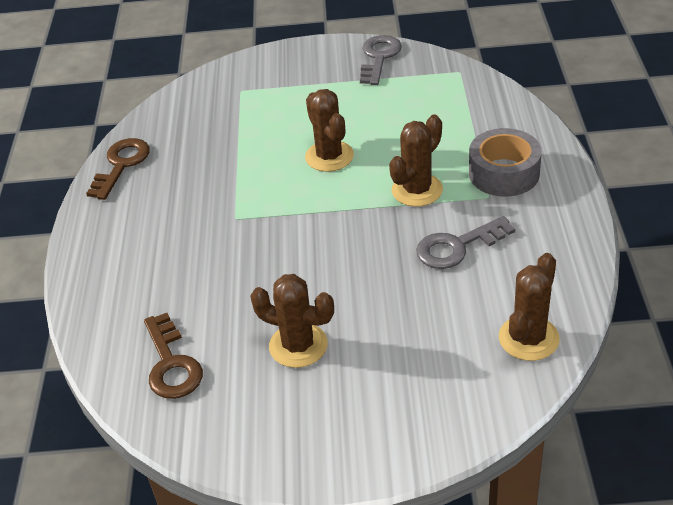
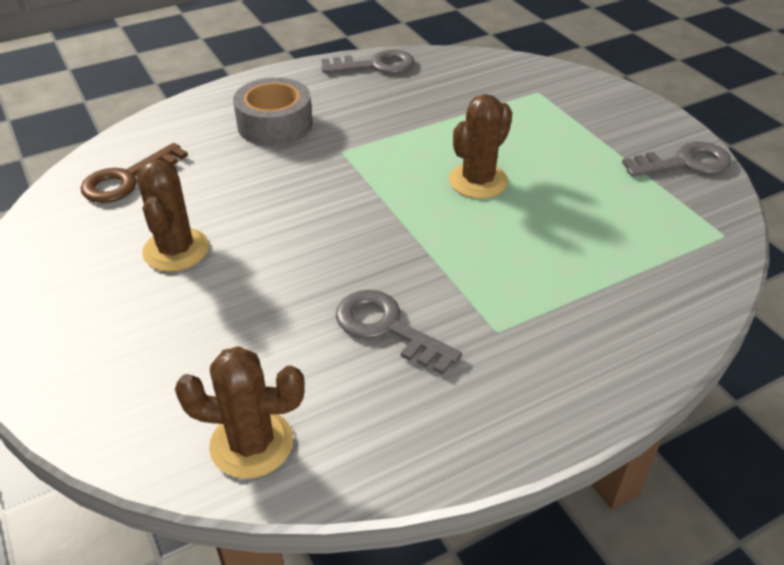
camera: 60 degrees right, 0 degrees up
(121, 165) = (376, 65): brown key -> grey key
(417, 190) = (467, 264): brown cactus -> none
(504, 173) = (553, 333): grey tape -> grey tape (275, 124)

